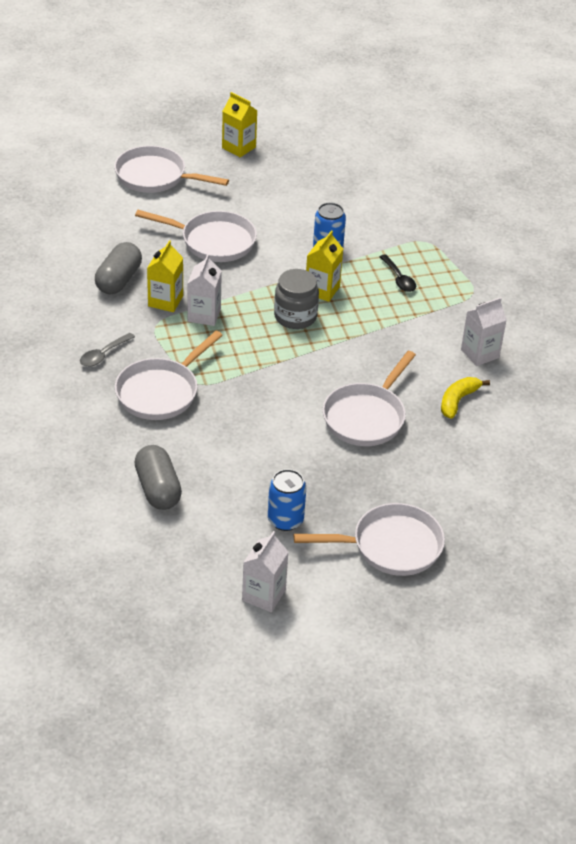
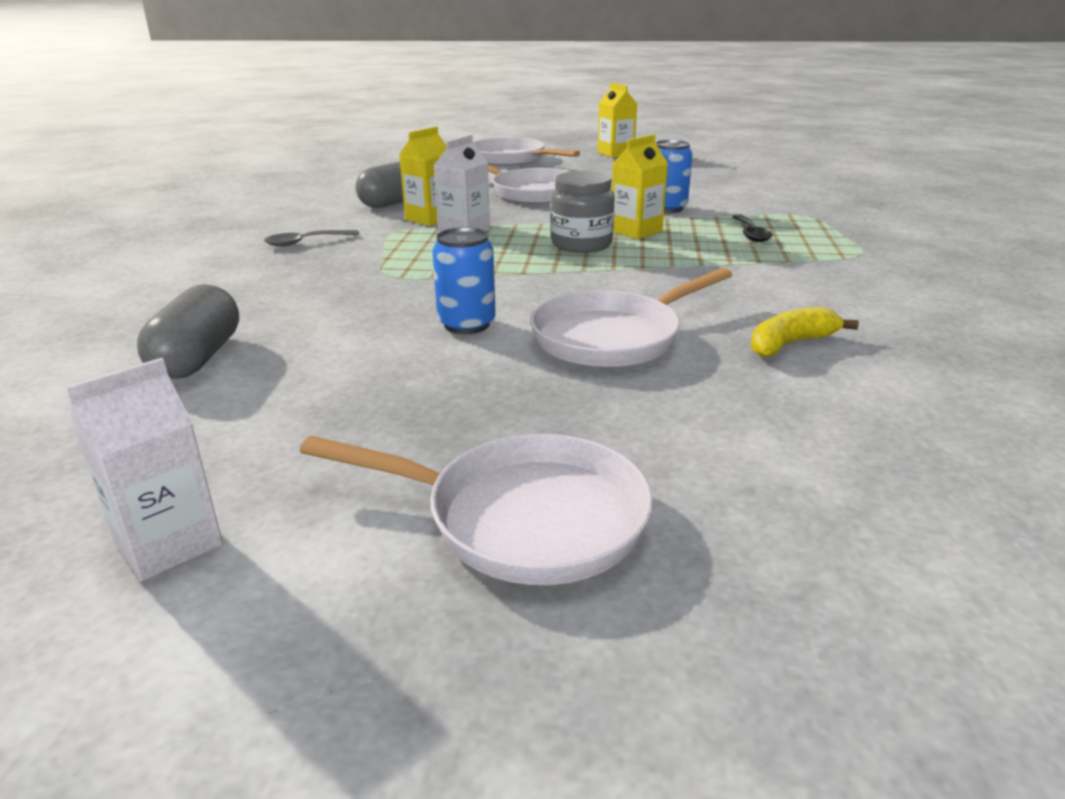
camera: 25 degrees right, 15 degrees down
(160, 392) = (334, 275): white pan -> none
(285, 520) = (351, 433): blue can -> blue can (467, 324)
(480, 353) = (852, 304): white carton -> none

